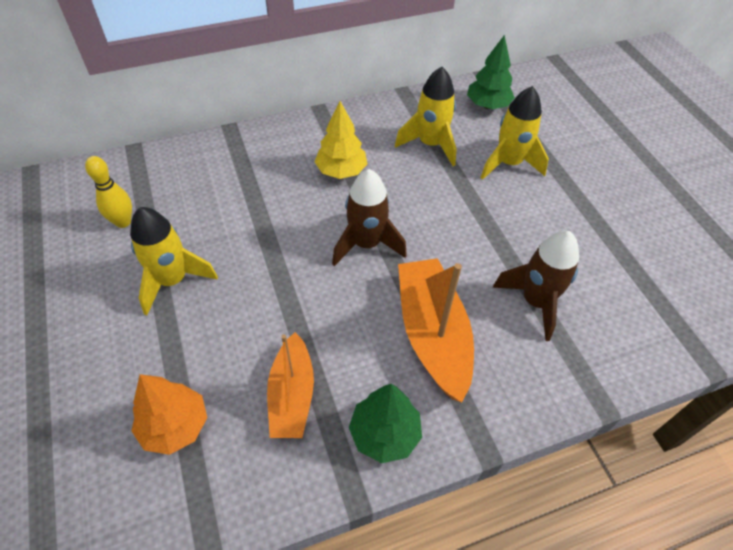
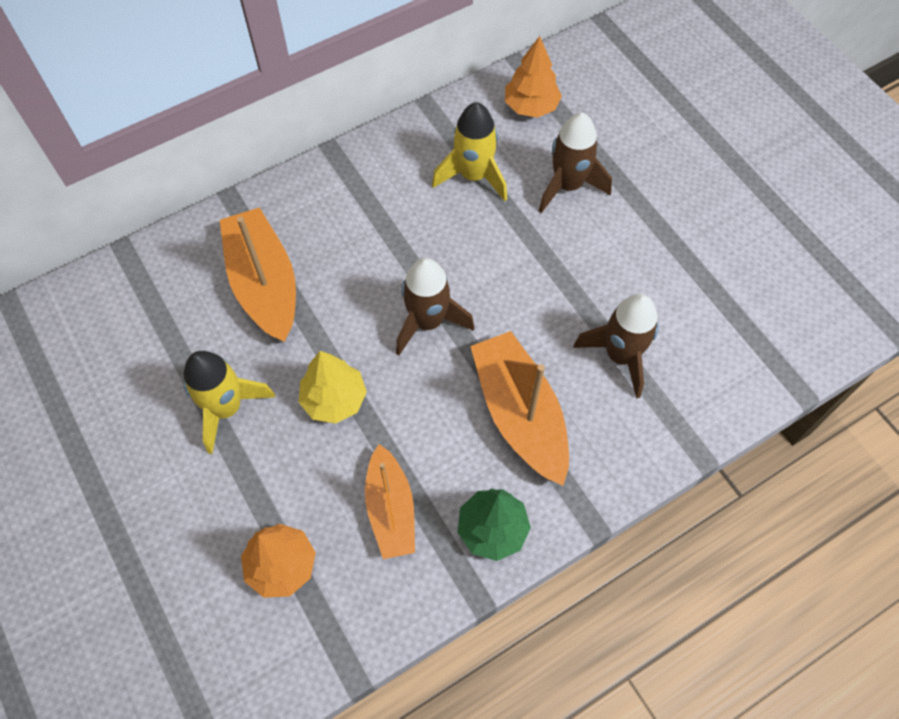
camera: 10 degrees left, 10 degrees up
(123, 222) = (145, 347): yellow bowling pin -> none
(237, 192) = (264, 284): none -> orange boat
(341, 171) = (378, 232): yellow tree -> yellow tree (334, 399)
(487, 105) = (531, 106): green tree -> orange tree
(509, 163) = (568, 186): yellow rocket -> brown rocket

